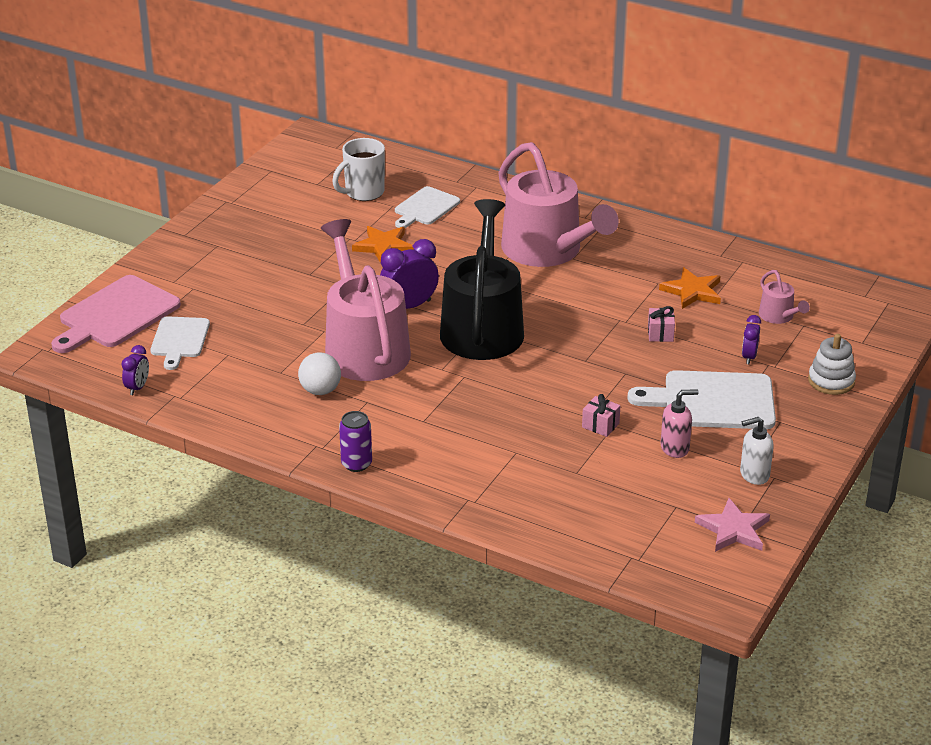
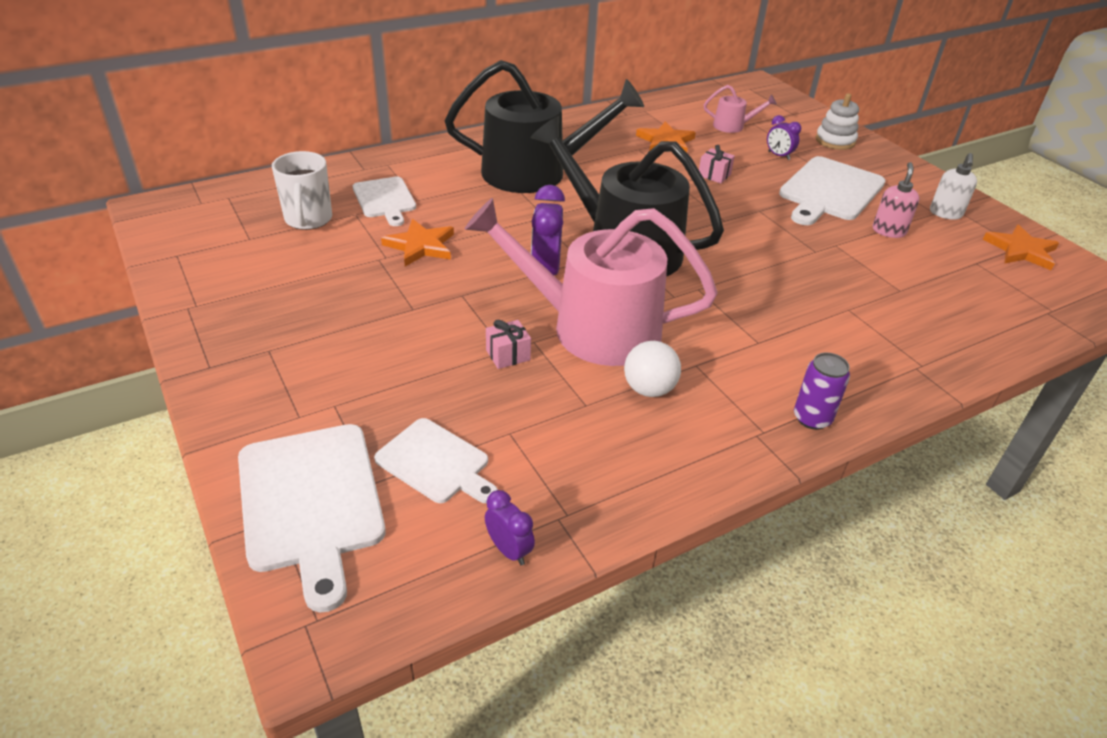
camera: 60 degrees left, 5 degrees up
(116, 315) = (311, 502): pink cutting board -> white cutting board
(547, 250) = (534, 172): pink watering can -> black watering can
(600, 425) = (832, 251): pink gift -> pink gift (508, 355)
(733, 529) = (1021, 250): pink star -> orange star

